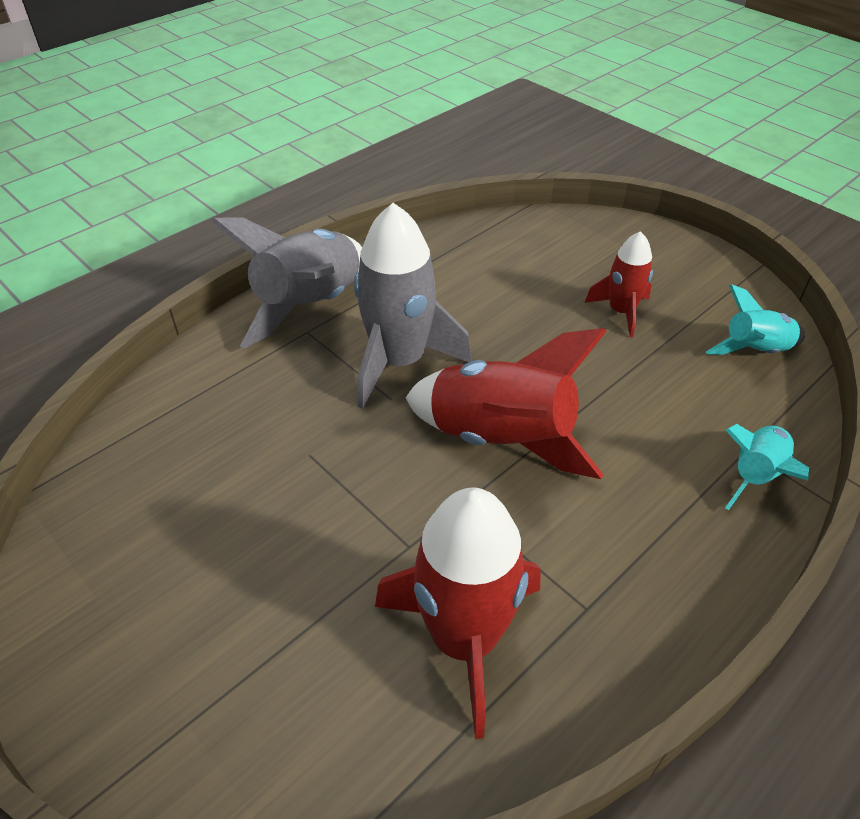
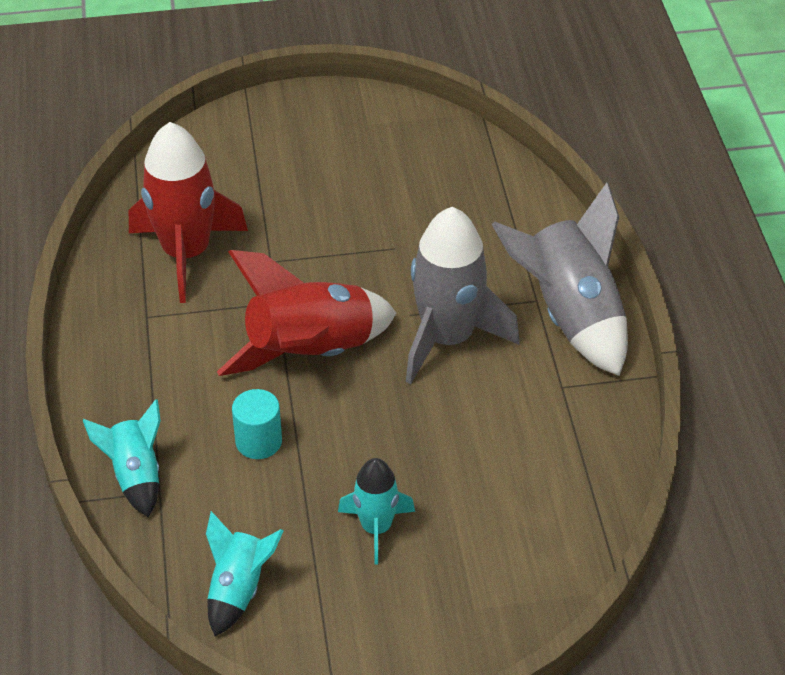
camera: 125 degrees right, 0 degrees up
(621, 311) = (376, 528): red rocket -> turquoise rocket
(628, 417) = (258, 441): none -> turquoise cylinder

